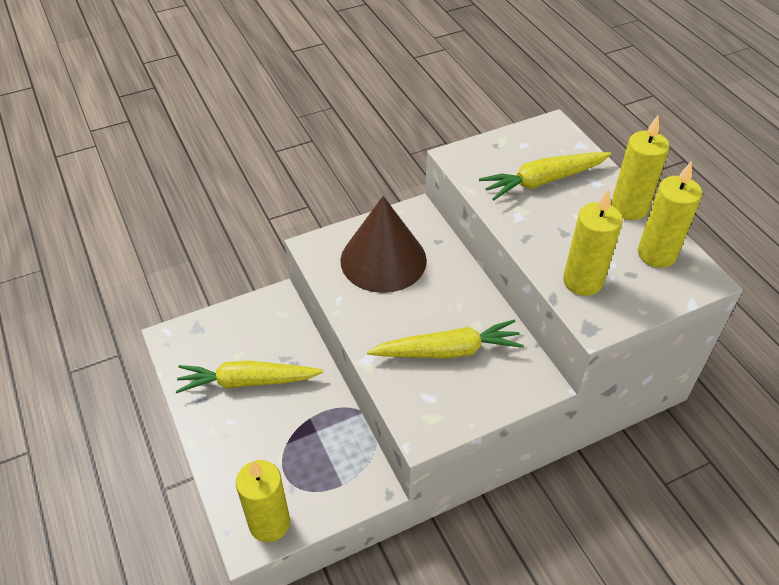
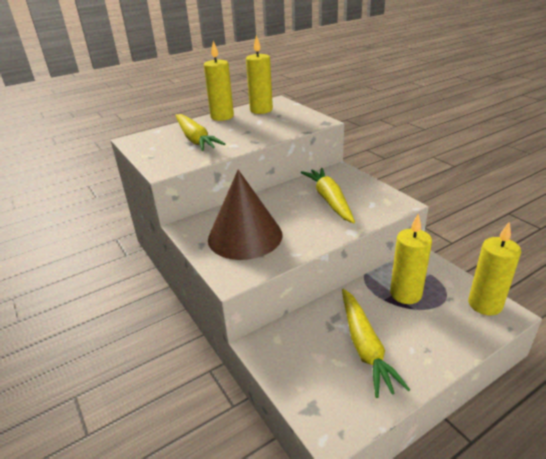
camera: 95 degrees left, 15 degrees down
(582, 281) = (289, 125): yellow candle -> yellow candle (405, 294)

